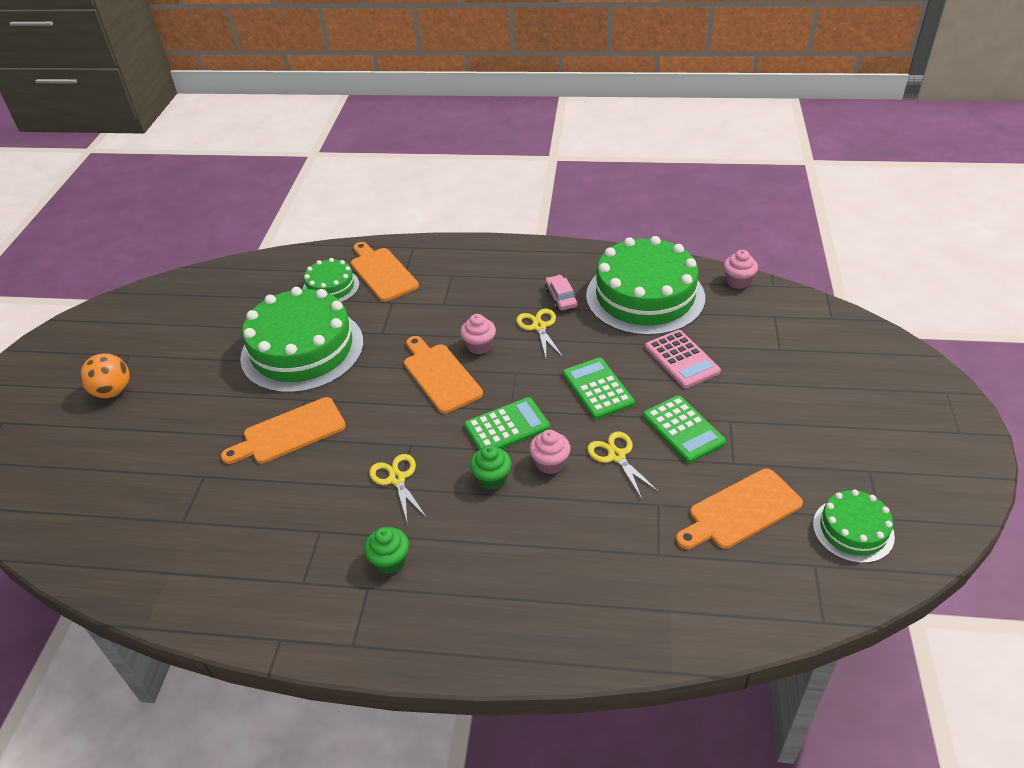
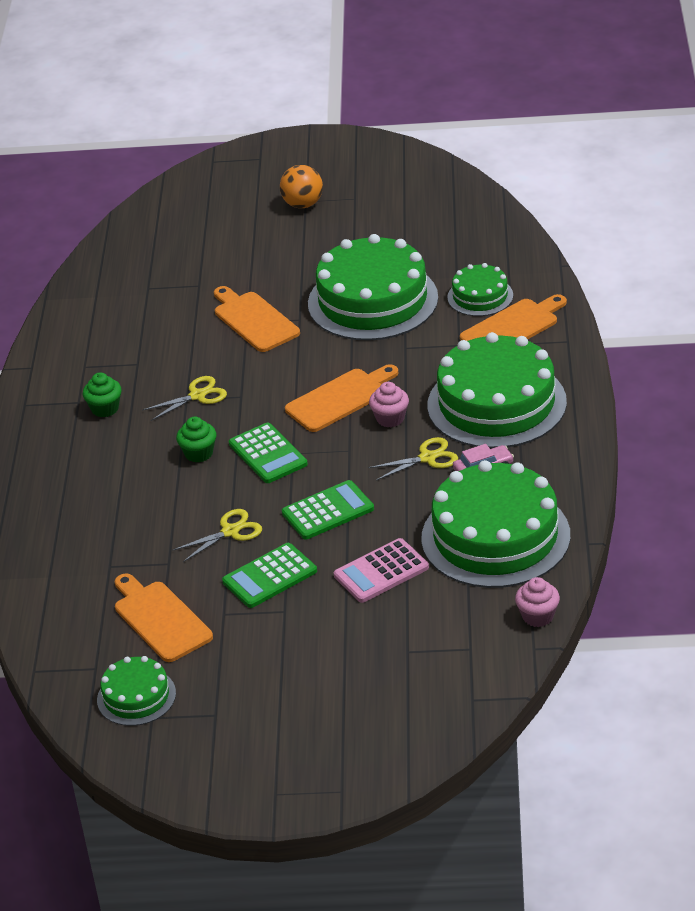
camera: 85 degrees right, 5 degrees down
(479, 286) = (496, 404): none -> green cake
(550, 463) = (219, 488): pink cupcake -> none

